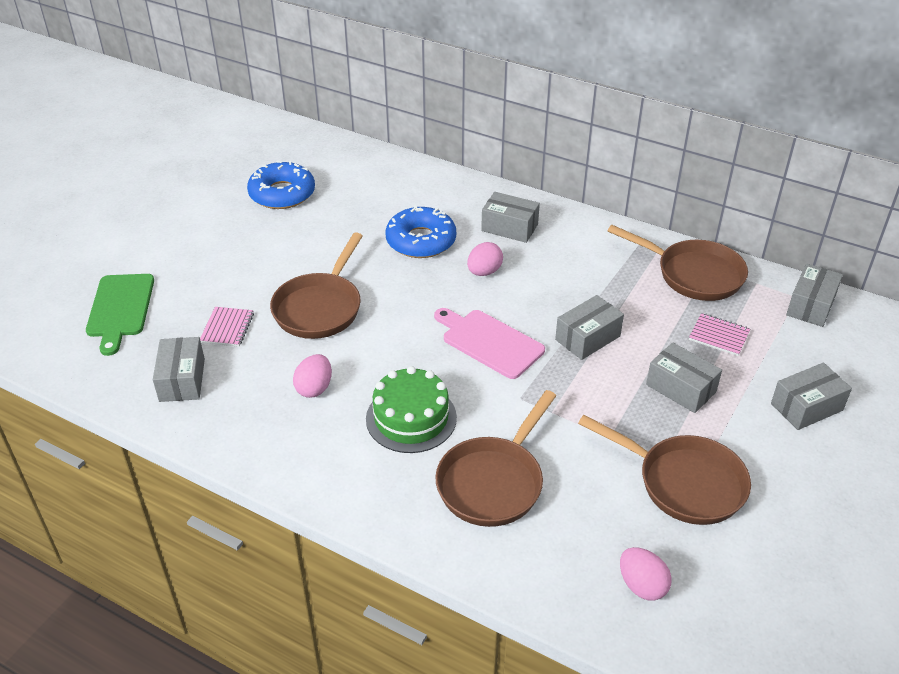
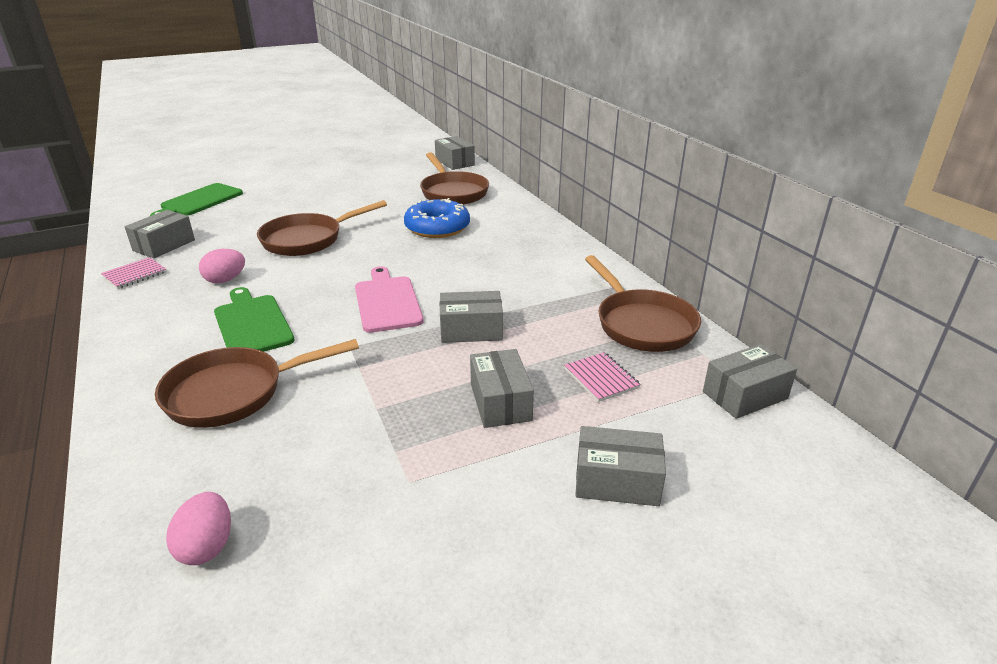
camera: 35 degrees right, 10 degrees down
(227, 328) = (236, 230): pink notebook -> pink notebook (135, 275)
(282, 194) = (387, 178): blue donut -> none
(411, 418) = (252, 323): green cake -> green cutting board
(484, 272) = (454, 259): pink egg -> none
(509, 227) = (518, 241): grey box -> grey box (455, 162)
(684, 483) = (385, 480): brown pan -> brown pan (453, 192)

